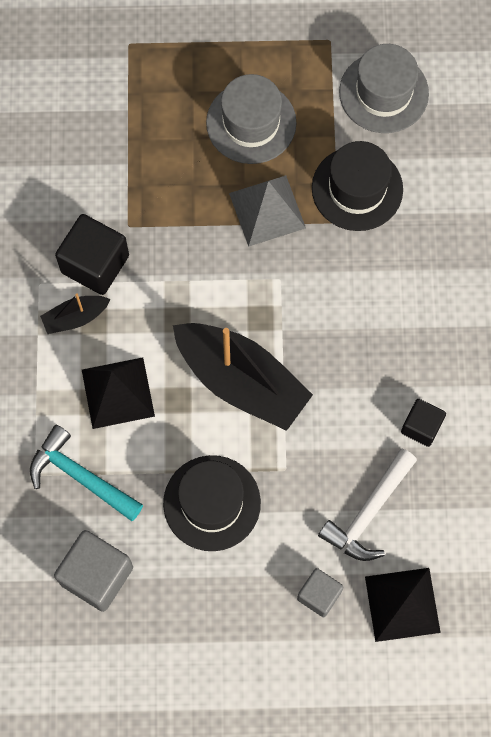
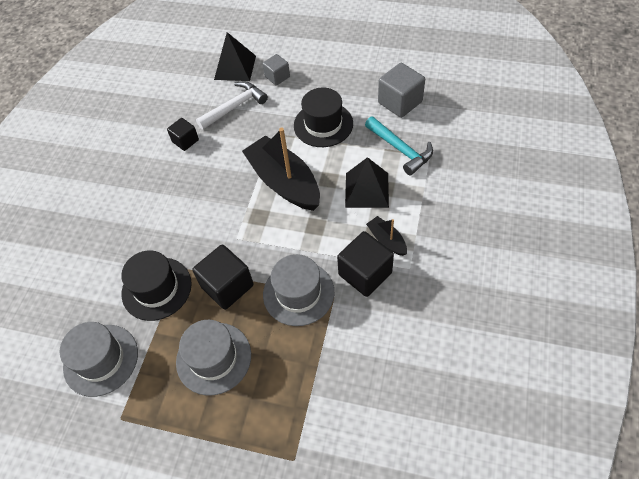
camera: 160 degrees left, 15 degrees down
(75, 317) = (386, 240): black boat -> black boat turned 120 degrees counterclockwise
(173, 221) = (298, 293): none -> grey hat
(267, 210) = (227, 286): grey pyramid -> black cube

